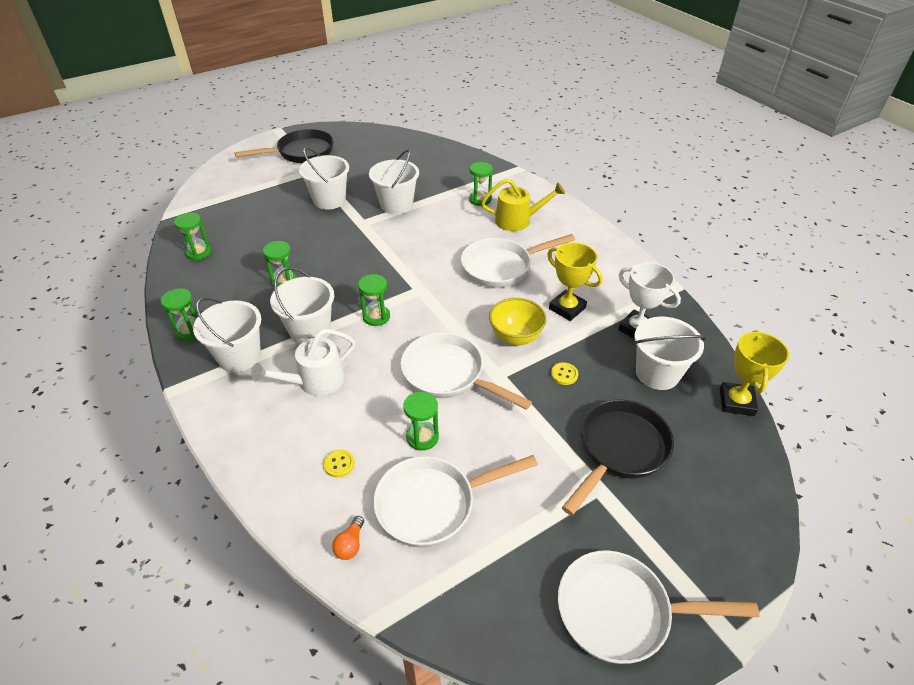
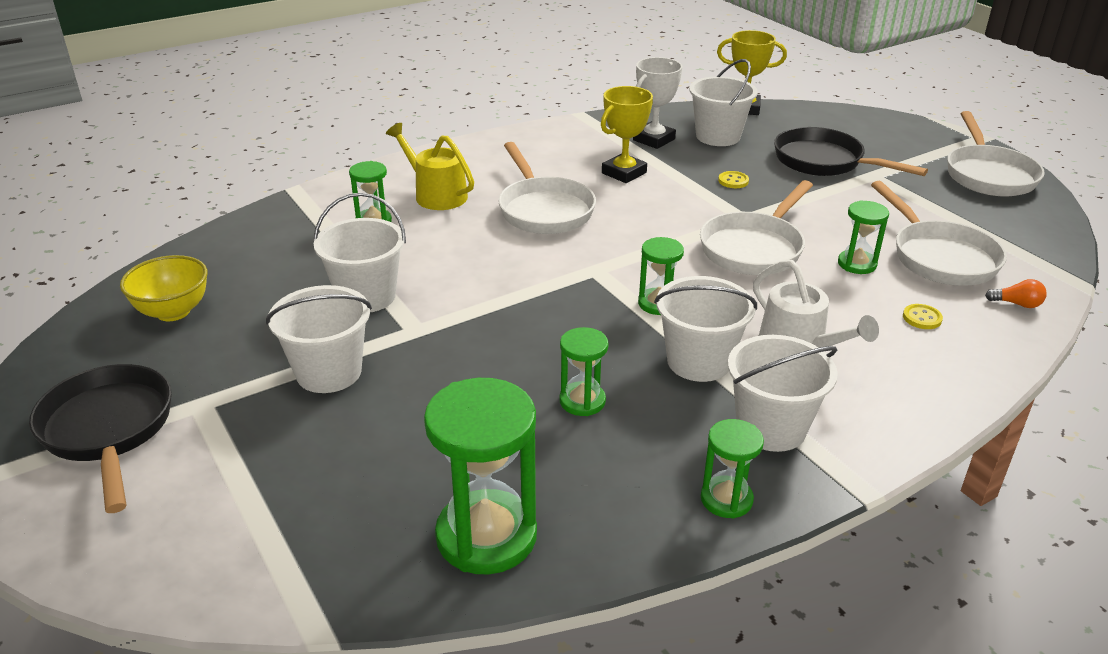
camera: 90 degrees left, 10 degrees down
(199, 253) = (486, 536): green hourglass -> green hourglass, size x1.86
(515, 337) = (680, 205): yellow bowl -> yellow bowl (173, 312)
(518, 220) = (436, 194): yellow watering can -> yellow watering can turned 45 degrees counterclockwise

